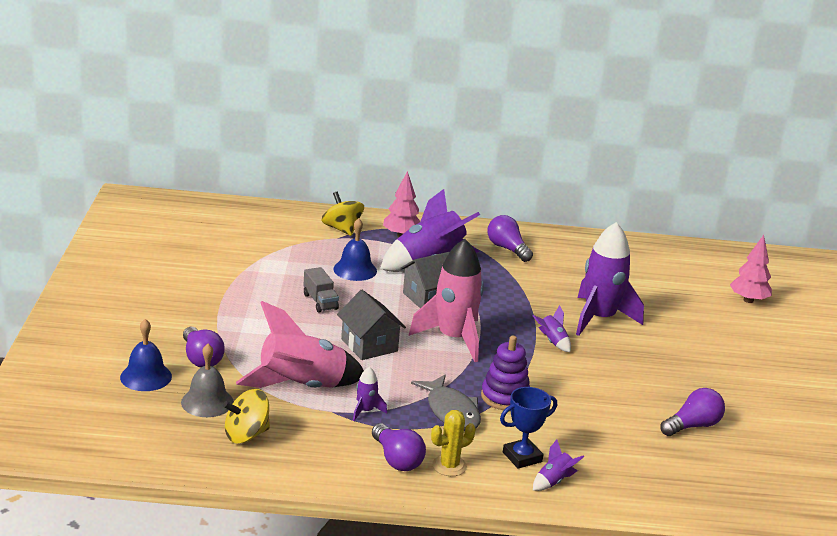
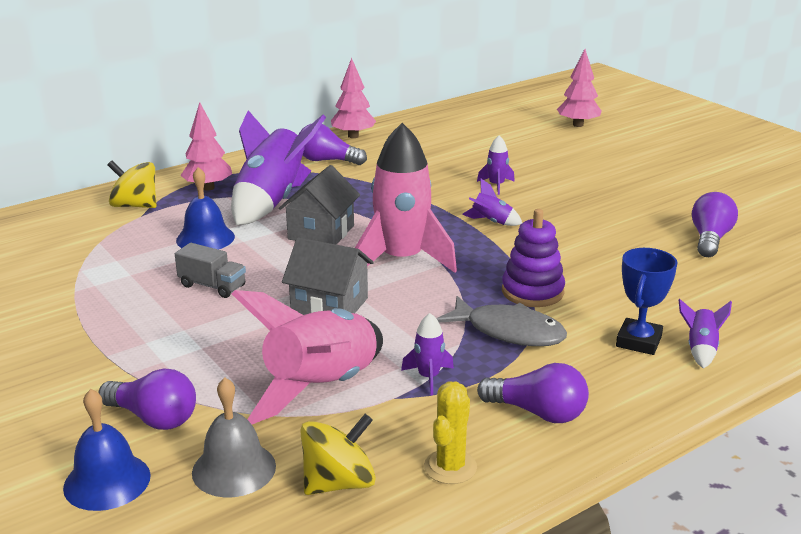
camera: 35 degrees left, 0 degrees up
(246, 435) = (339, 483): yellow spinning top -> yellow spinning top turned 150 degrees counterclockwise
(449, 466) = (594, 389): yellow cactus -> yellow cactus (450, 467)
(554, 237) = (353, 136): none -> pink tree
(599, 318) = (496, 185): purple rocket -> purple rocket, size x0.43

